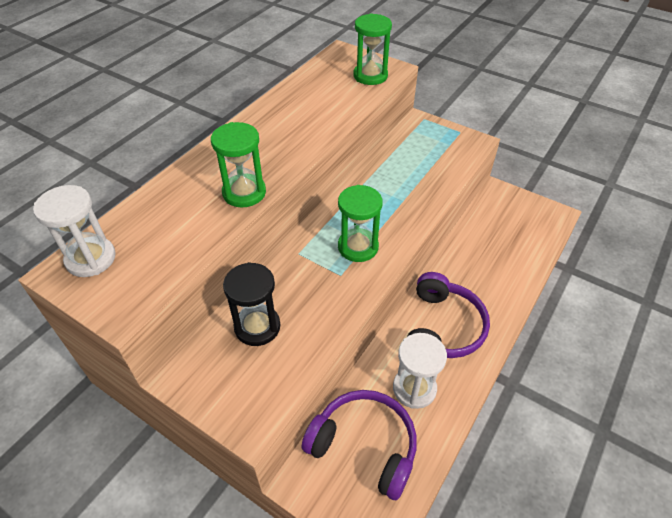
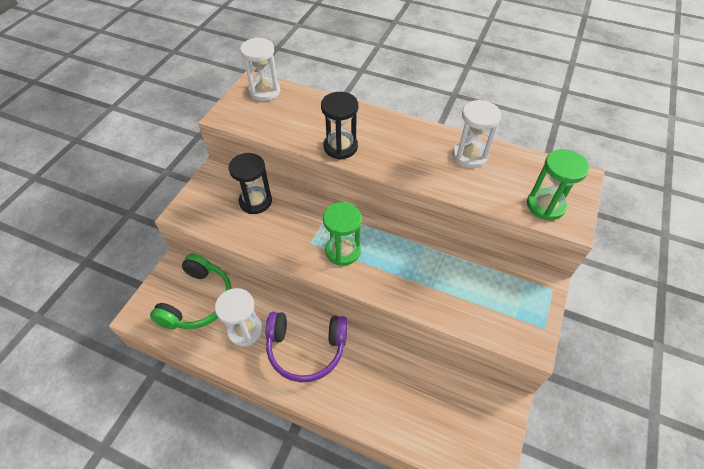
camera: 80 degrees right, 5 degrees up
(244, 193) = (340, 147): green hourglass -> black hourglass
(295, 103) = (469, 156): none -> white hourglass
(364, 446) = (198, 301): purple headphones -> green headphones

